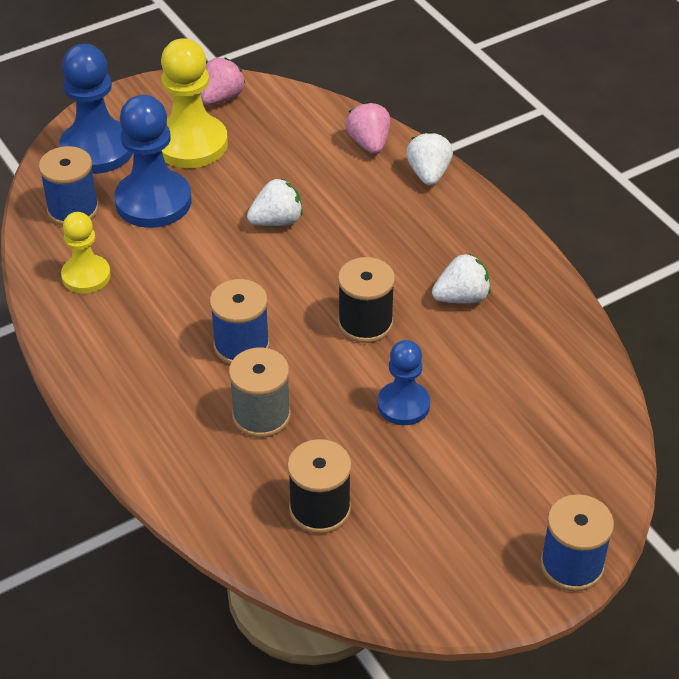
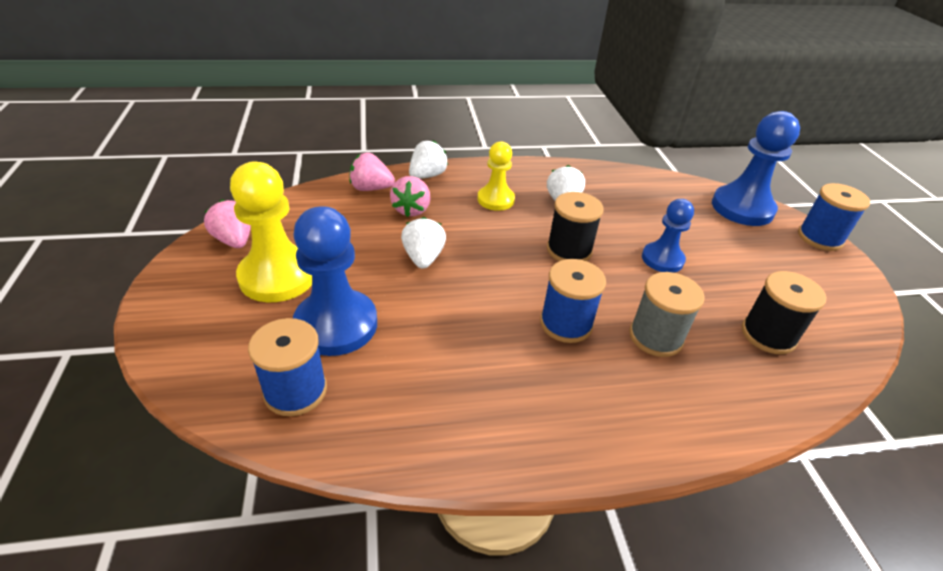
camera: 70 degrees left, 5 degrees down
(86, 276) = (409, 409): yellow pawn -> yellow pawn (495, 200)
(97, 149) = (217, 343): blue pawn -> blue pawn (742, 208)
(352, 185) = (411, 210): none -> pink strawberry
(428, 174) = (427, 176): white strawberry -> white strawberry turned 105 degrees clockwise

